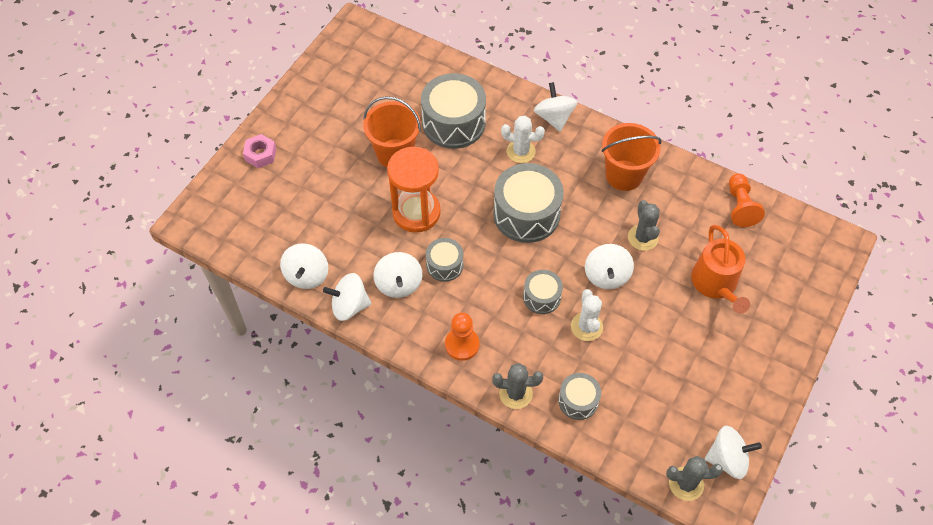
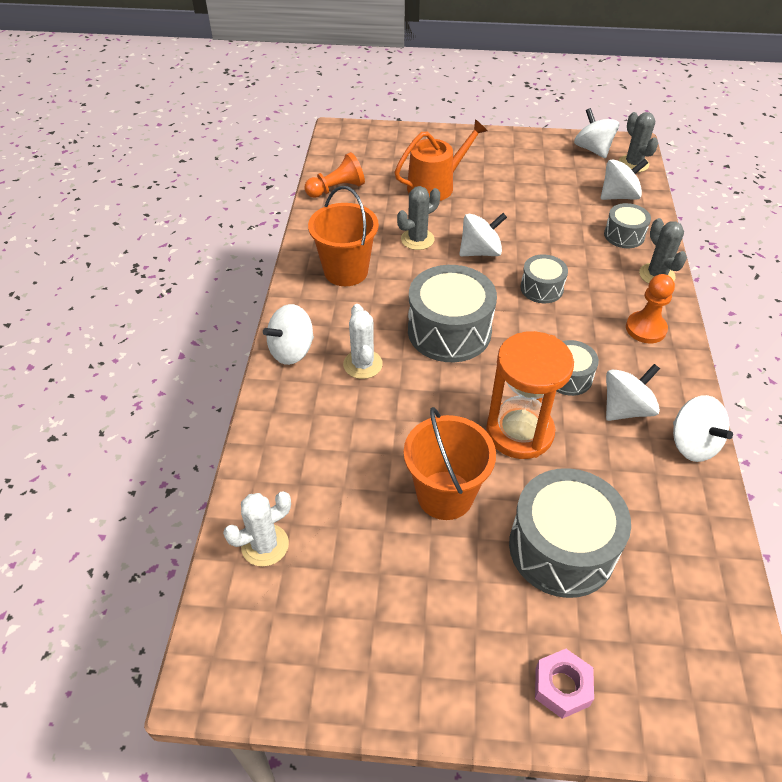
camera: 115 degrees left, 10 degrees down
(307, 275) = (695, 509): white spinning top -> white spinning top (619, 196)
(453, 123) = (354, 448): grey drum -> grey drum (561, 548)
(586, 327) = (547, 250): white cactus -> white cactus (265, 545)

